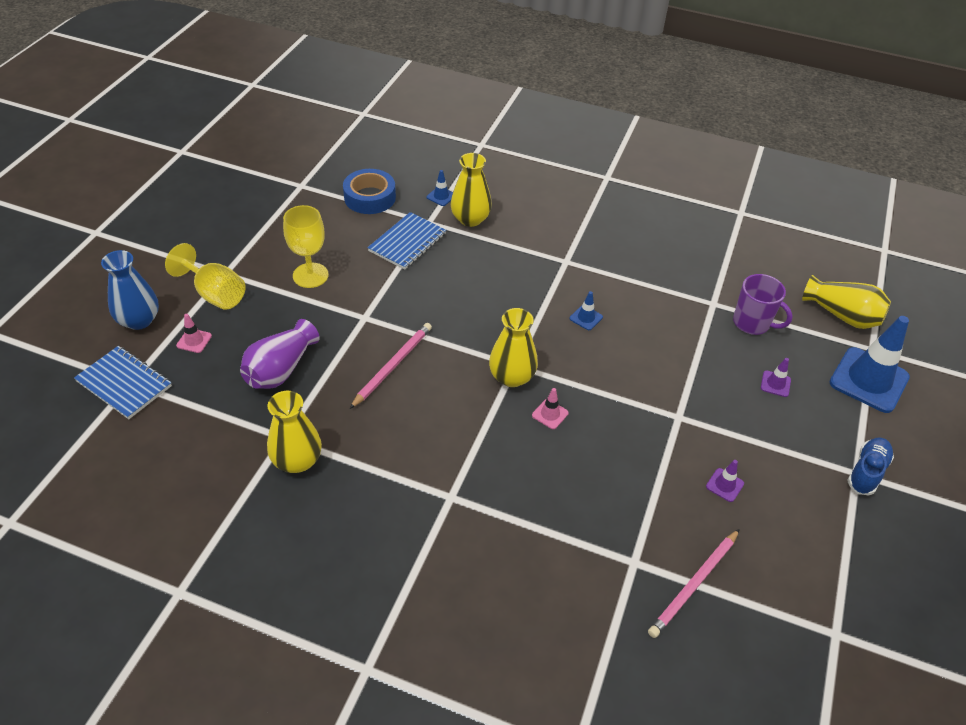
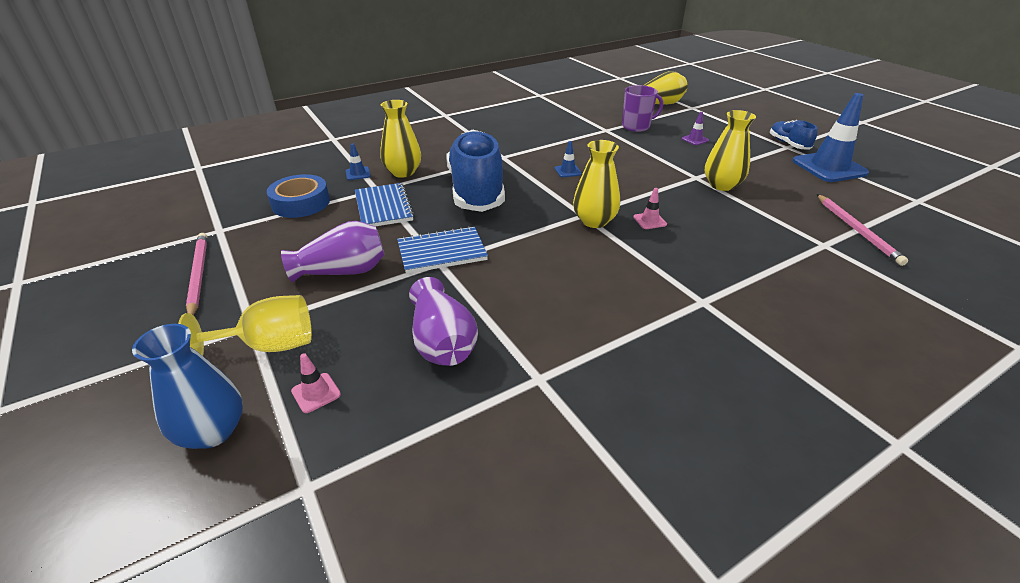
camera: 50 degrees left, 10 degrees down
(124, 384) = (300, 495): blue notebook -> blue notebook (442, 252)
(297, 460) = (581, 381): yellow vase -> yellow vase (721, 185)
(310, 275) = (343, 271): yellow goblet -> purple vase
(392, 366) = (518, 271): pink pencil -> pink pencil (198, 275)
(487, 278) = (476, 190): none -> blue shoe
(724, 485) = (770, 186): purple traffic cone -> none
(868, 380) = (716, 117): blue traffic cone -> blue traffic cone (829, 167)

